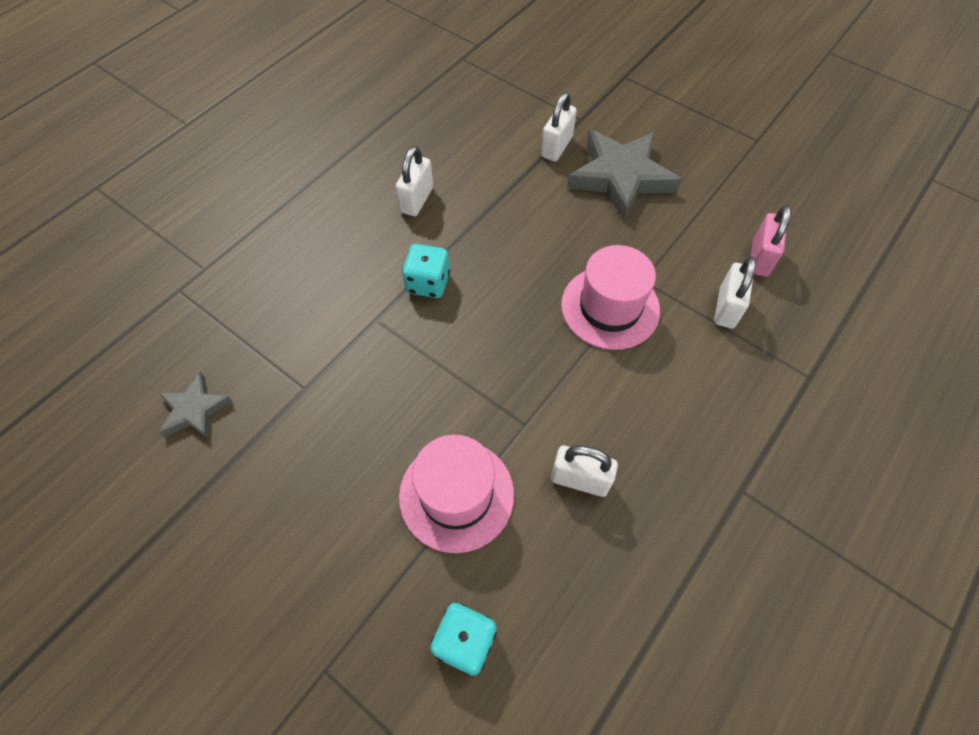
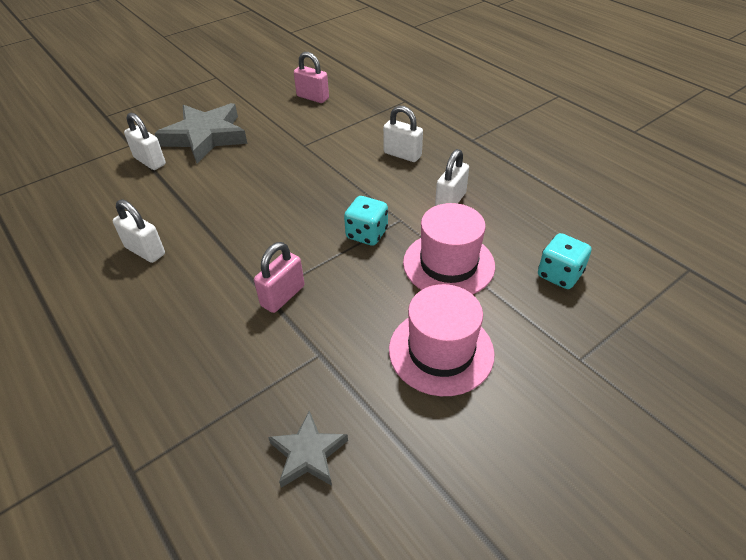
camera: 75 degrees left, 15 degrees down
(376, 335) = (283, 296): none -> pink padlock
(428, 283) = (244, 255): turquoise dice -> turquoise dice (367, 234)
(610, 307) = (319, 163): pink hat -> pink hat (441, 351)
(726, 308) = (344, 117): white padlock -> white padlock (402, 155)

